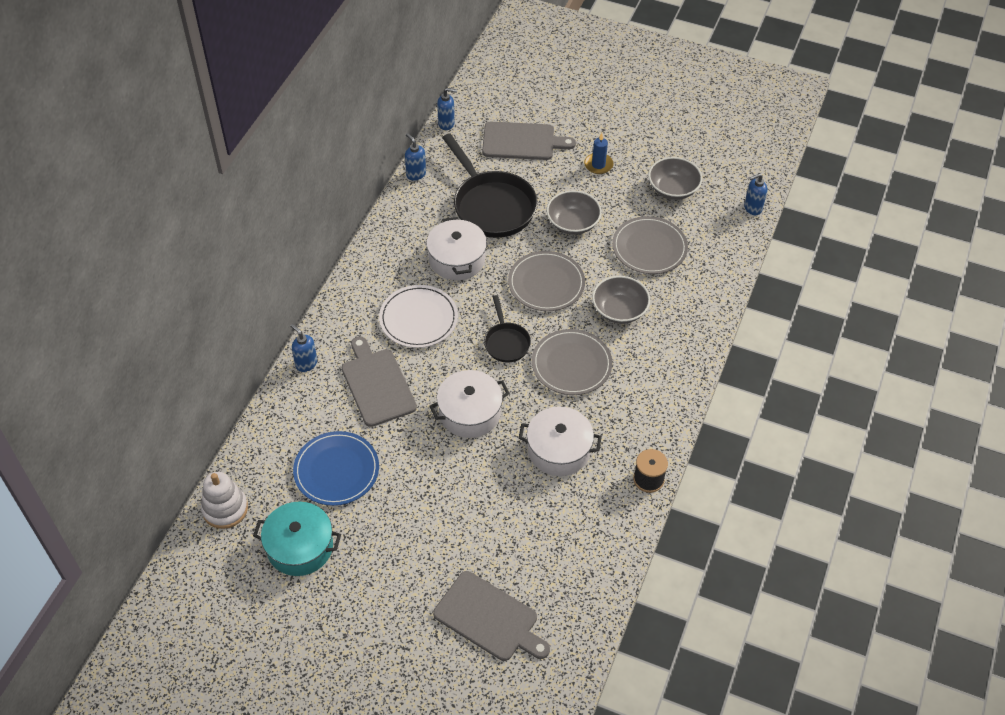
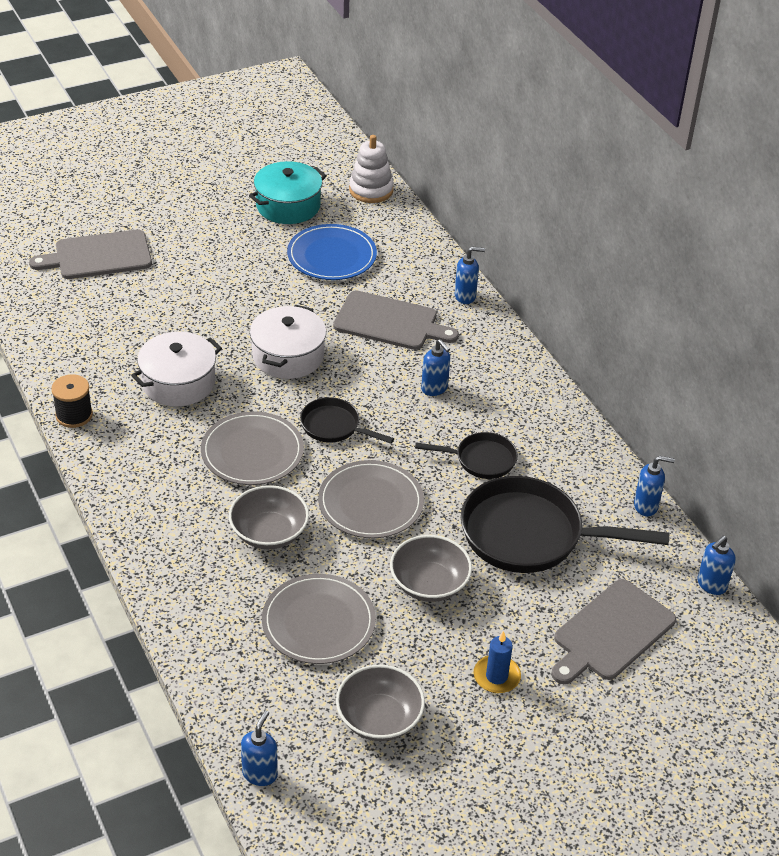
camera: 130 degrees right, 10 degrees down
(418, 319) = (434, 388): white plate -> blue soap dispenser
(457, 259) = (481, 460): white pot -> black pan

